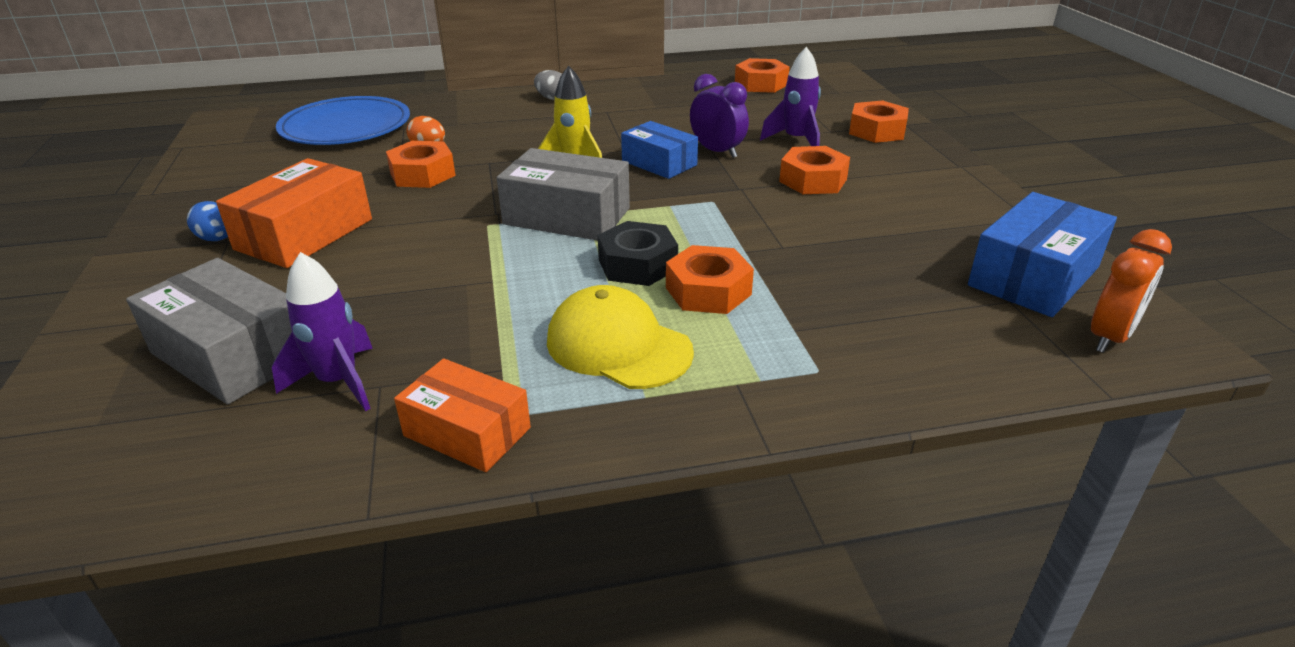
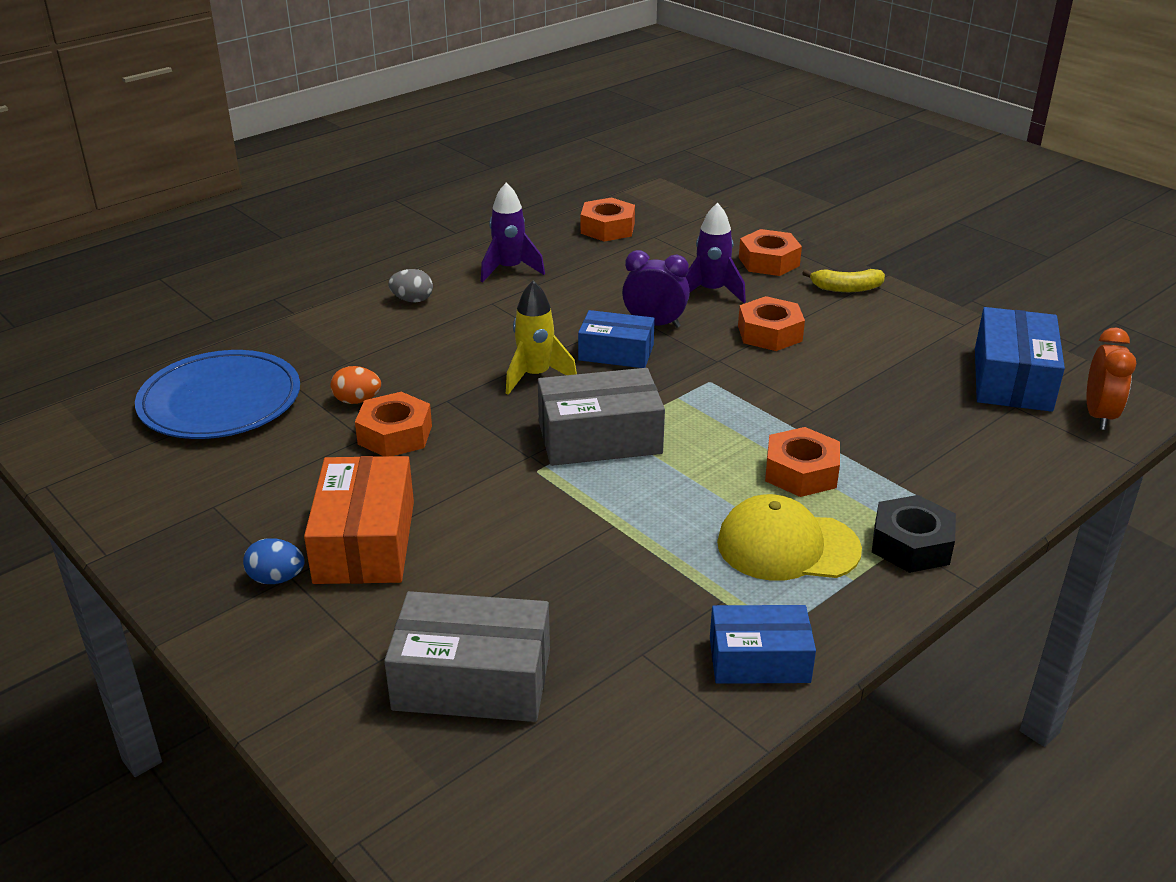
camera: 30 degrees left, 0 degrees up
(338, 382) = (604, 664): purple rocket -> purple rocket (509, 269)
(467, 432) = (759, 660): orange box -> blue box
(637, 264) = (718, 467): black nut -> black nut (911, 544)
(930, 164) = (846, 288): none -> yellow banana

